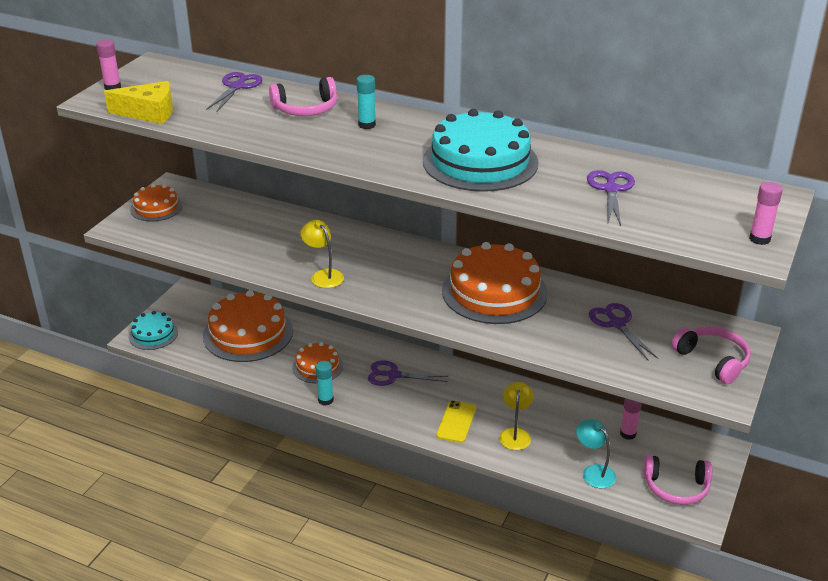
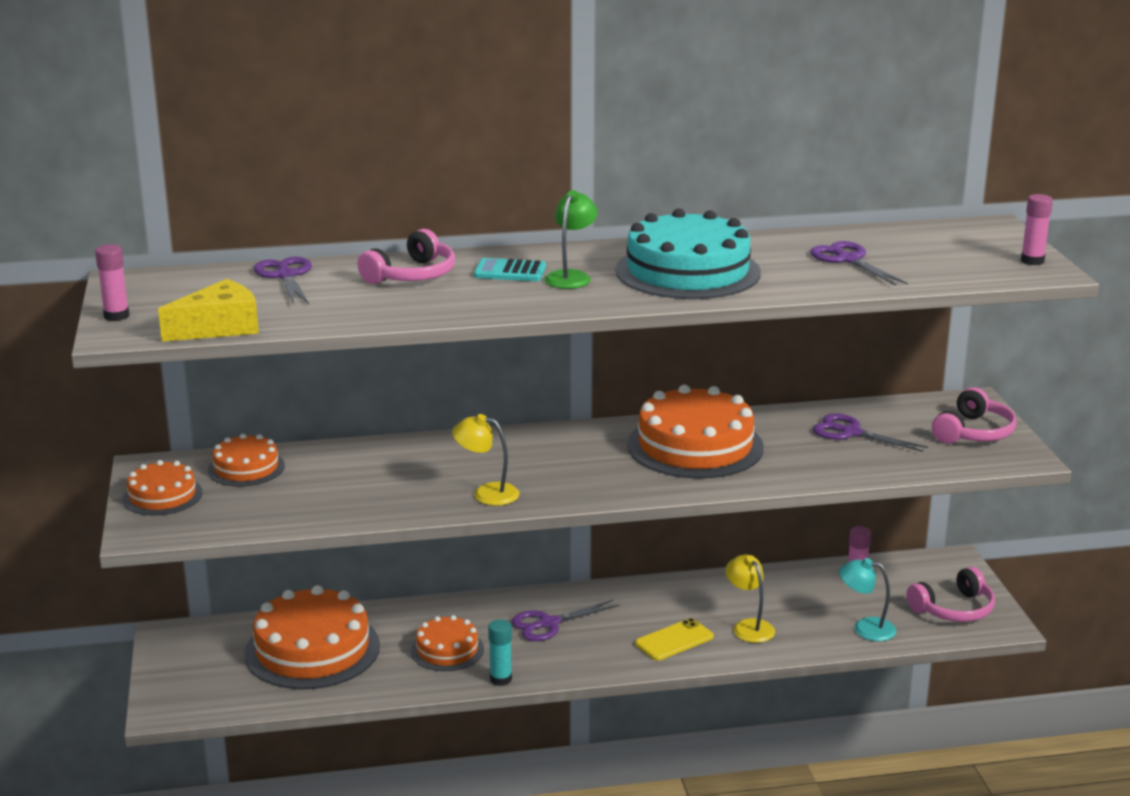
camera: 35 degrees left, 10 degrees down
(153, 334) = (180, 699): turquoise cake -> none
(218, 205) = (246, 468): none -> orange cake
(367, 125) = (510, 272): turquoise glue stick -> turquoise calculator
(398, 141) = (571, 276): none -> green lamp
(456, 422) = (674, 640): yellow phone -> yellow phone turned 75 degrees clockwise
(713, 360) = (974, 432): pink headphones -> pink headphones turned 105 degrees clockwise

